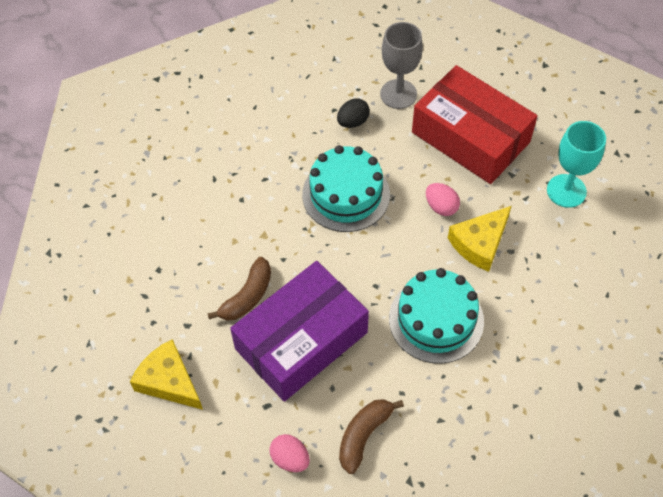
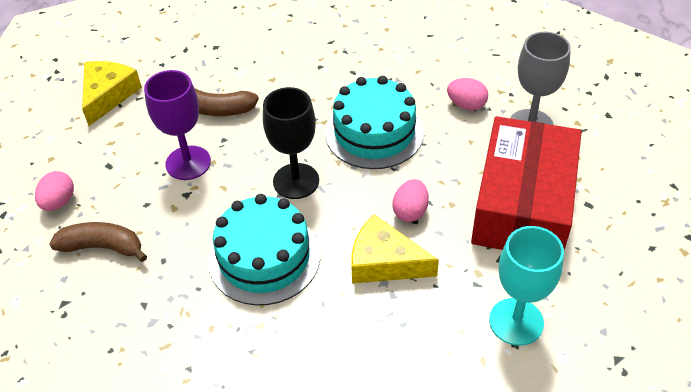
camera: 65 degrees right, 10 degrees down
(301, 340) = (188, 163): purple box -> purple goblet
(353, 122) = (466, 105): black egg -> pink egg
(368, 269) = (296, 181): none -> black goblet

